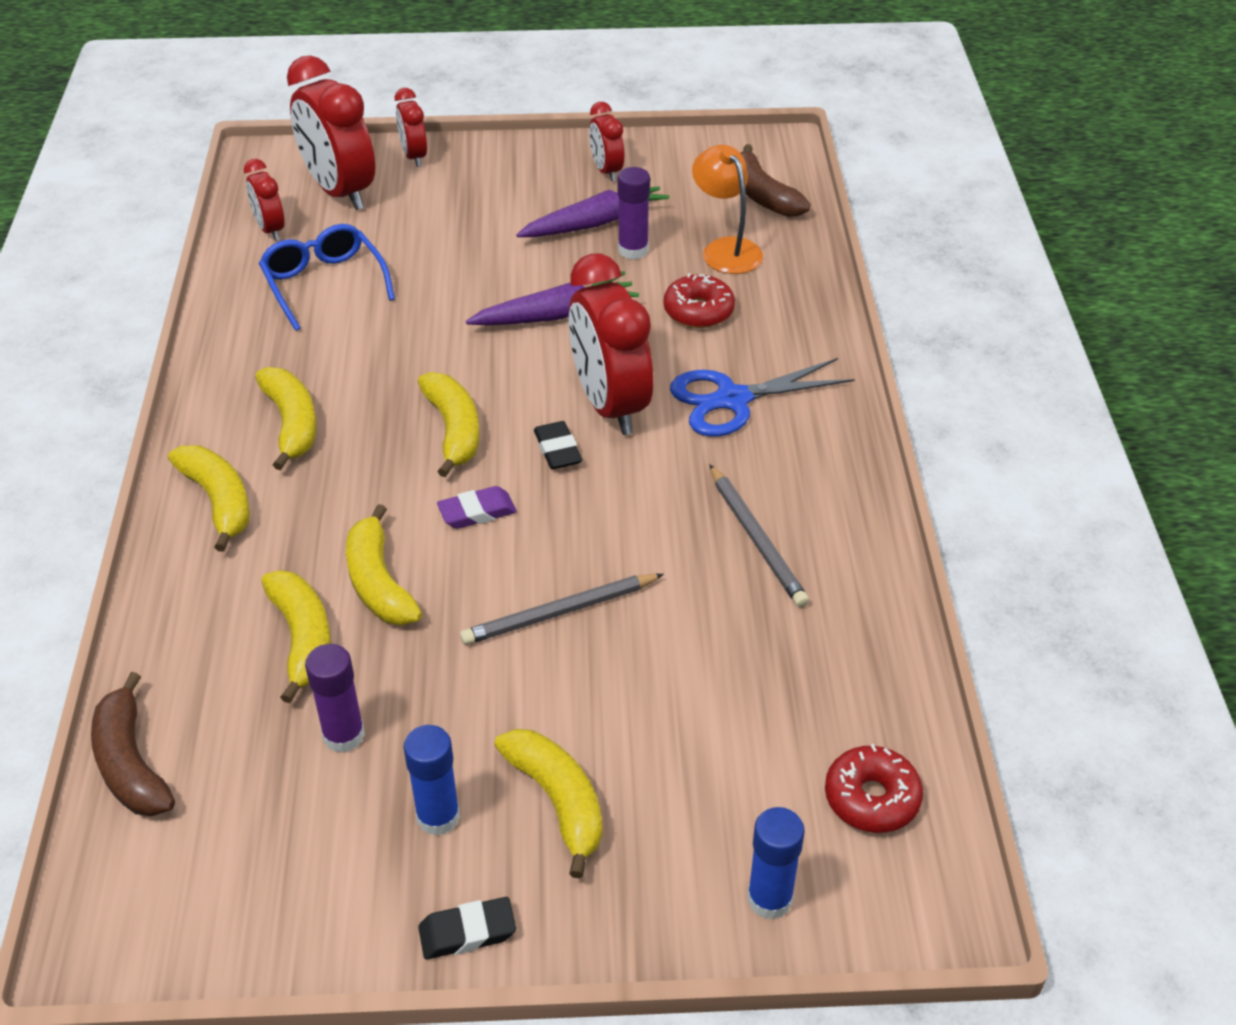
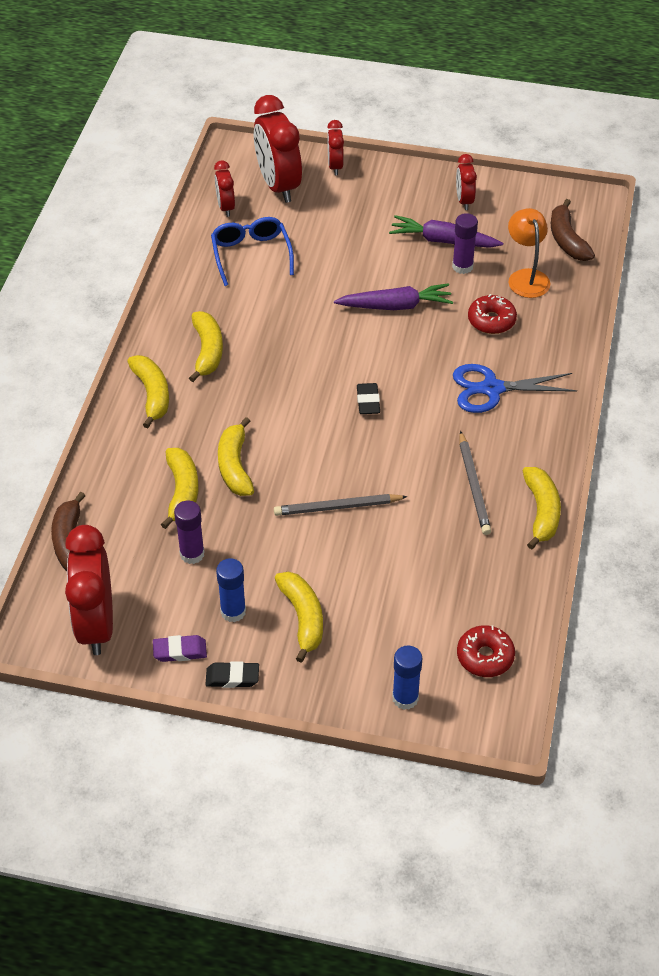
camera: 15 degrees right, 5 degrees up
(453, 430) = (306, 375): yellow banana -> yellow banana (541, 512)
(477, 512) = (306, 433): purple eraser -> purple eraser (180, 651)
(594, 223) = (443, 241): purple carrot -> purple carrot turned 150 degrees counterclockwise
(610, 405) = (411, 377): red clock -> red clock (96, 625)

